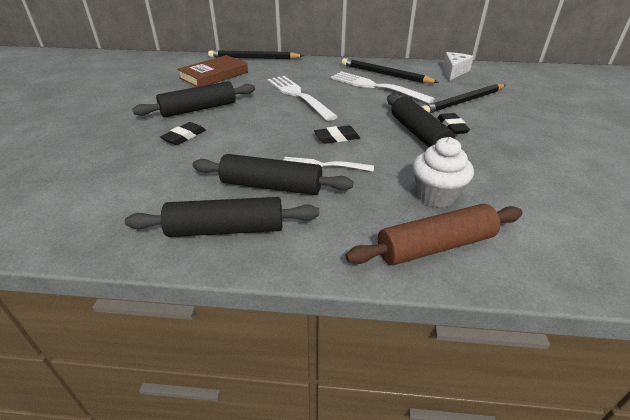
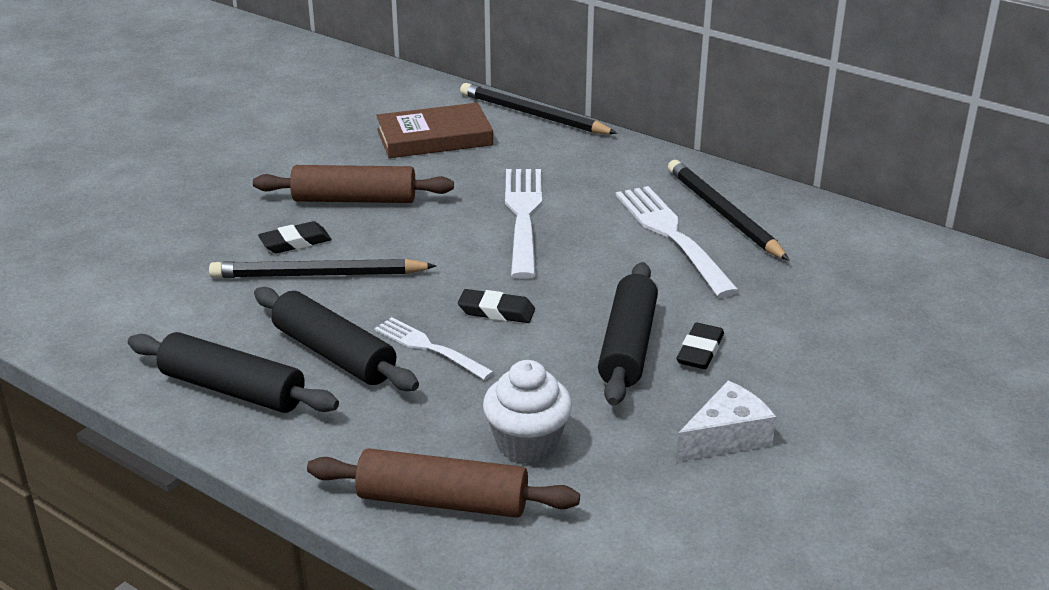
camera: 30 degrees right, 5 degrees down
(199, 109) = (354, 199): black rolling pin -> brown rolling pin
(454, 72) = (866, 245): white cheese -> white cheese (726, 437)
(463, 101) = (789, 312): black pencil -> black pencil (319, 275)

